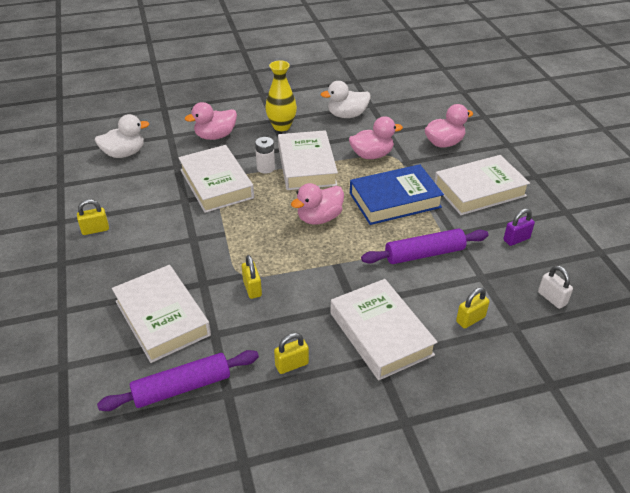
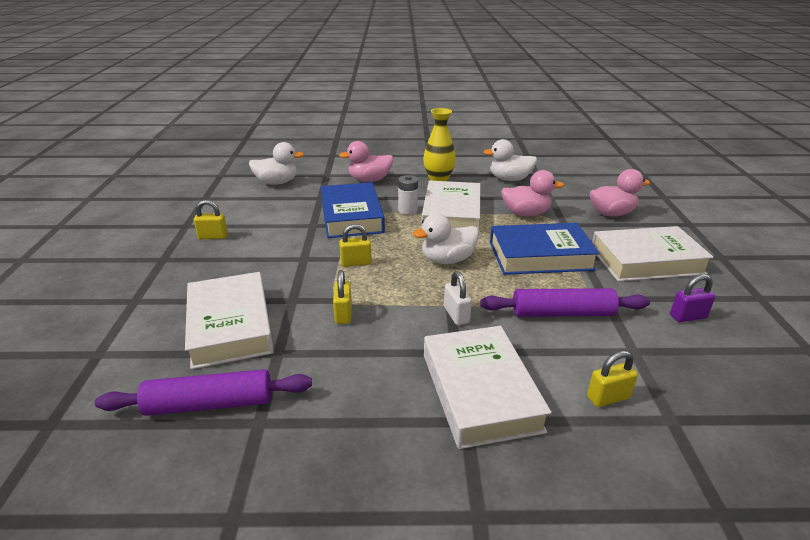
camera: 15 degrees right, 10 degrees down
(216, 184) = (351, 216): white book -> blue book
(292, 364) = (352, 405): yellow padlock -> yellow padlock (356, 263)
(319, 218) = (447, 260): pink duck -> white duck
(552, 298) = (732, 393): white padlock -> white padlock (456, 315)

